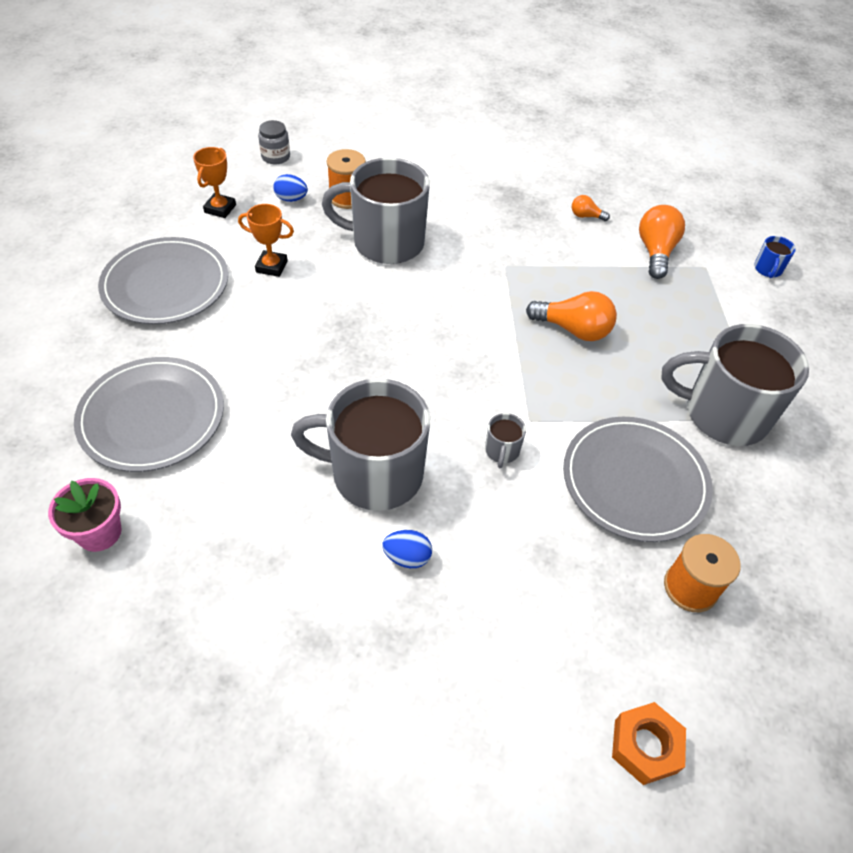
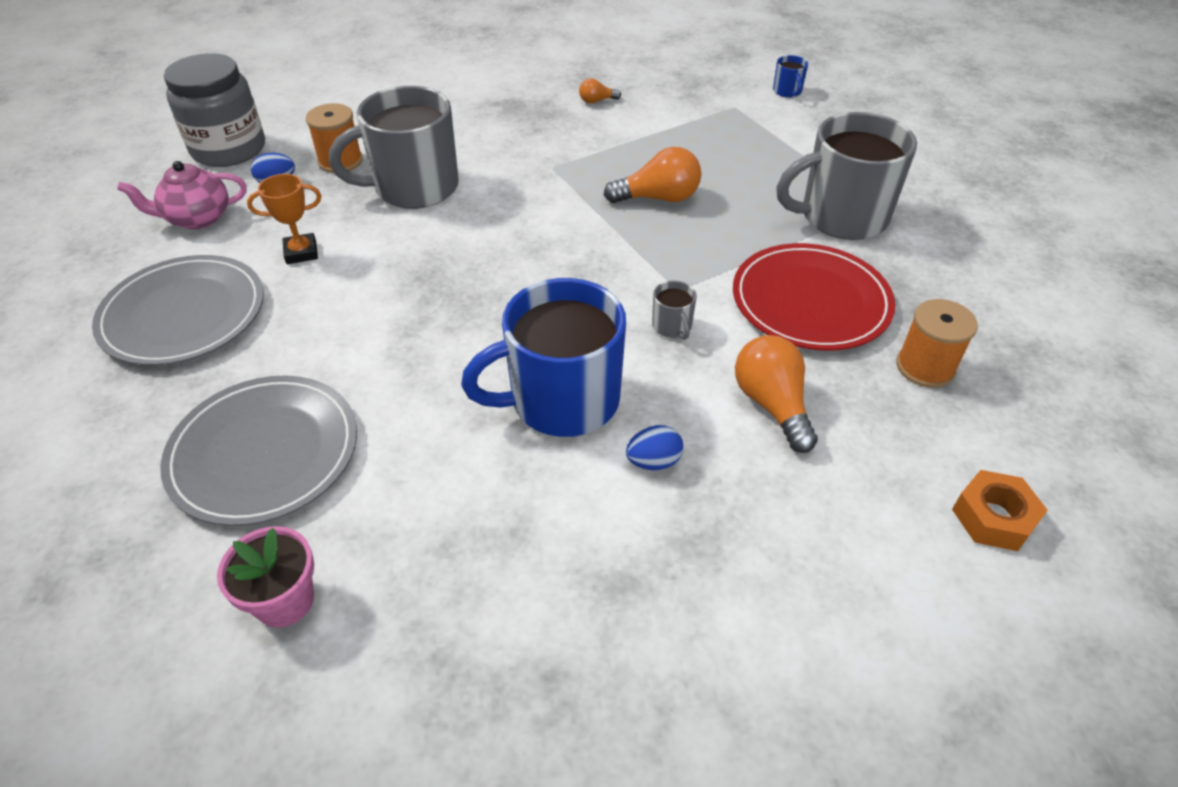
camera: 25 degrees left, 5 degrees down
(220, 209) = (197, 218): orange trophy -> pink teapot
(275, 157) = (229, 149): grey jar -> grey jar, size x2.10
(374, 474) = (562, 400): grey mug -> blue mug
(634, 481) = (810, 301): grey plate -> red plate
(655, 252) = (682, 110): orange light bulb -> orange light bulb (772, 405)

